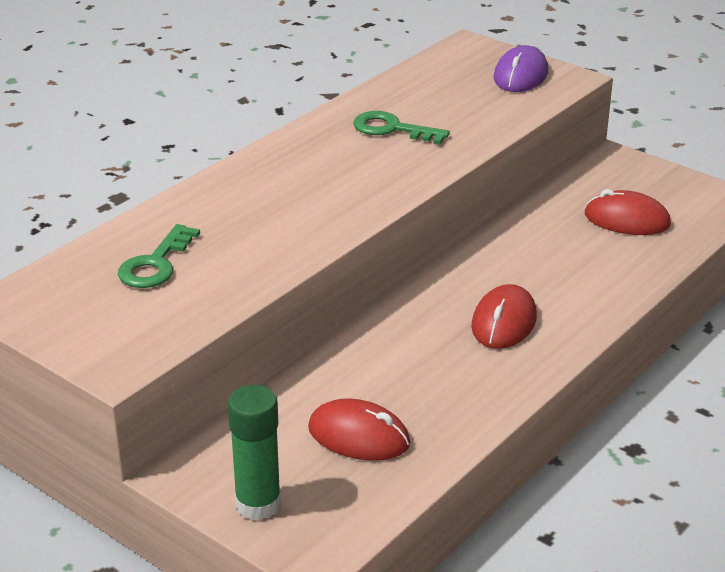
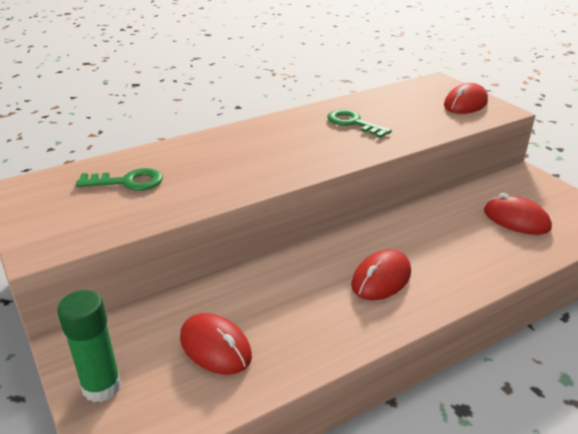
camera: 20 degrees right, 0 degrees up
(155, 264) = (128, 182): green key -> green key turned 135 degrees counterclockwise
(521, 75) = (465, 103): purple mouse -> red mouse

